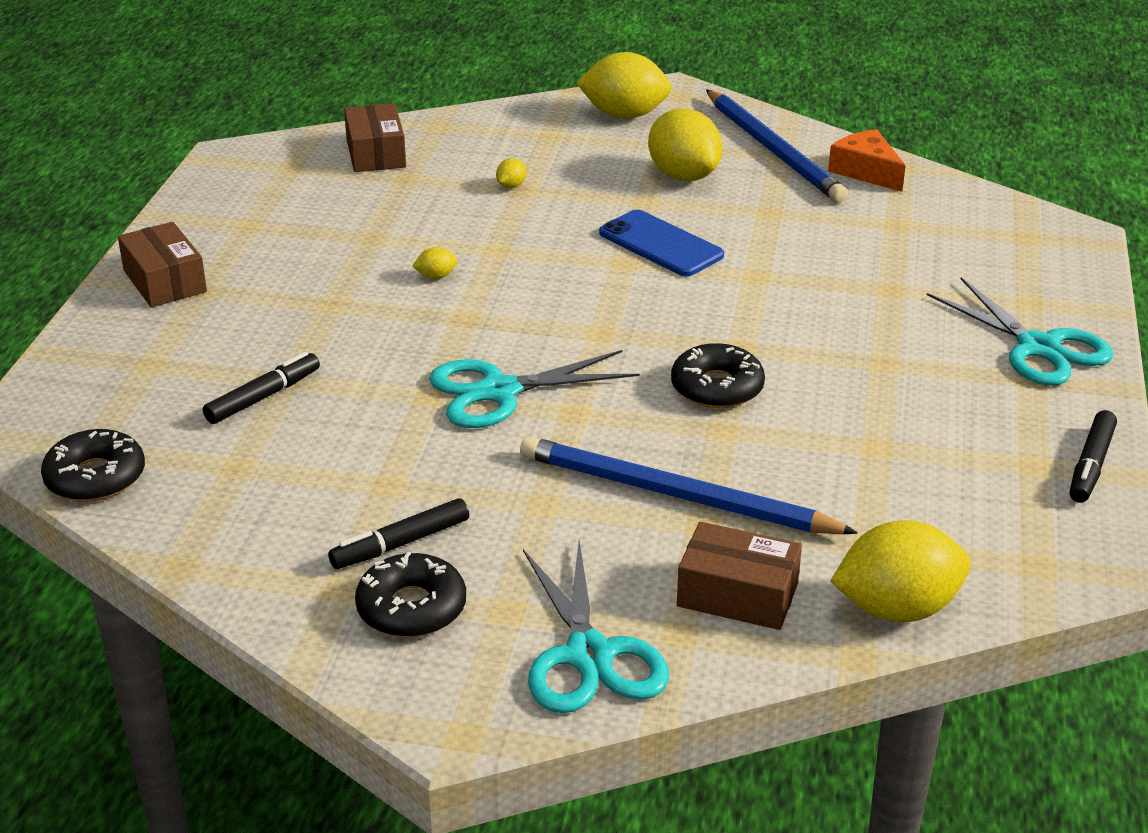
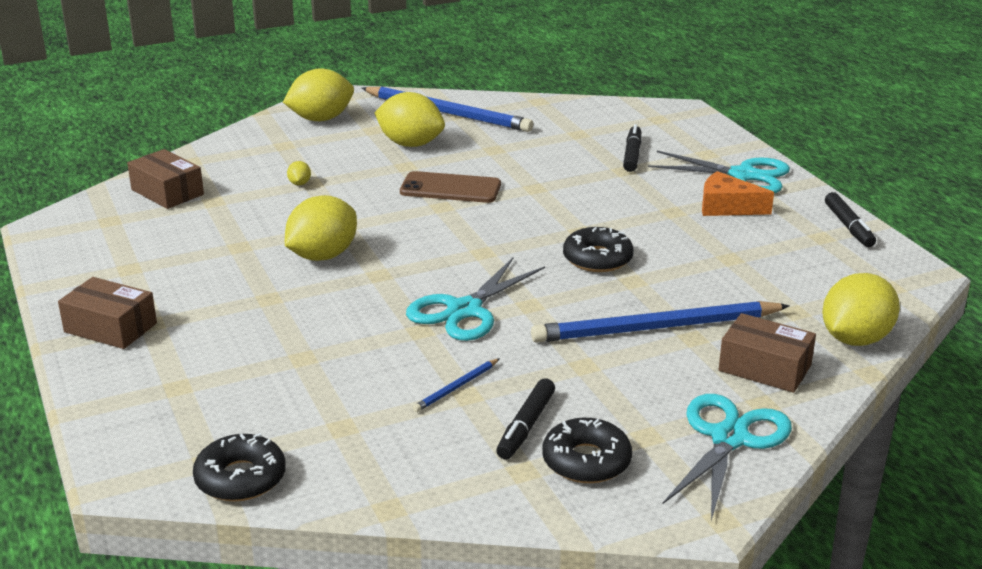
camera: 35 degrees left, 5 degrees down
(263, 397) = (300, 375): black marker -> black marker (632, 155)
(386, 472) = (456, 387): none -> blue pencil
(436, 276) = (323, 256): yellow lemon -> yellow lemon, size x2.42
(588, 655) = (729, 439): turquoise scissors -> turquoise scissors turned 105 degrees counterclockwise
(661, 244) = (450, 188): blue phone -> brown phone
(737, 594) = (765, 368): brown box -> brown box turned 45 degrees clockwise
(866, 171) = (521, 109): orange cheese -> orange cheese (727, 207)

